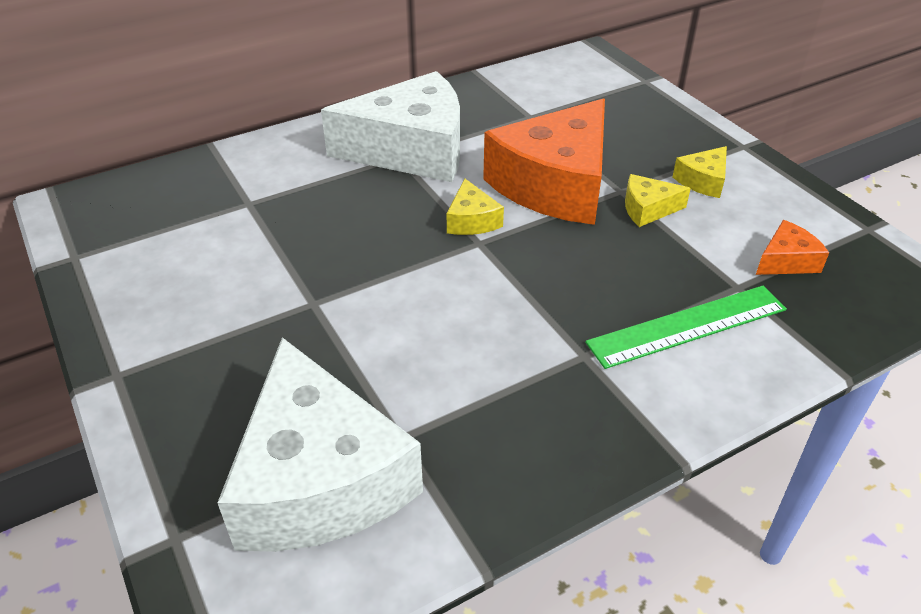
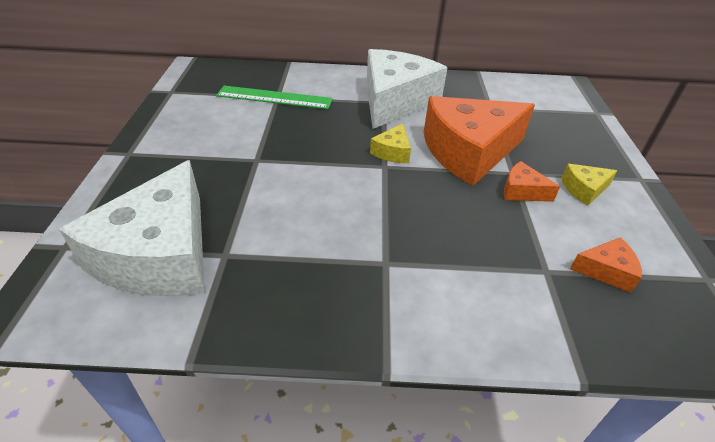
camera: 30 degrees right, 0 degrees up
(412, 150) = (395, 101): white cheese -> white cheese turned 90 degrees counterclockwise
(647, 209) = (522, 191): yellow cheese -> orange cheese
(687, 326) = (479, 279): green ruler -> green ruler (274, 97)

